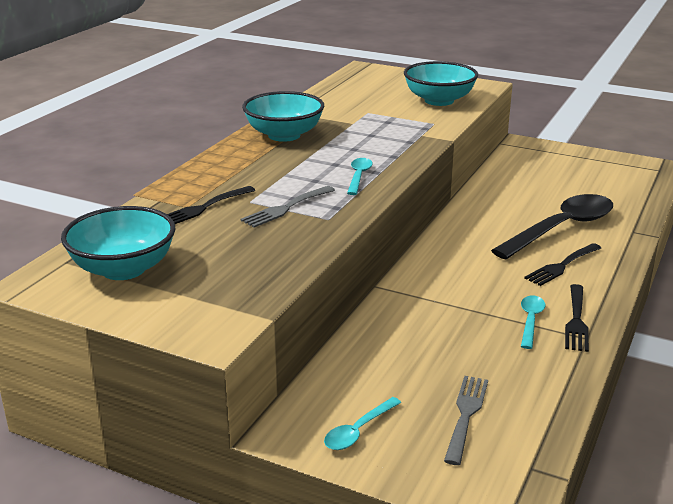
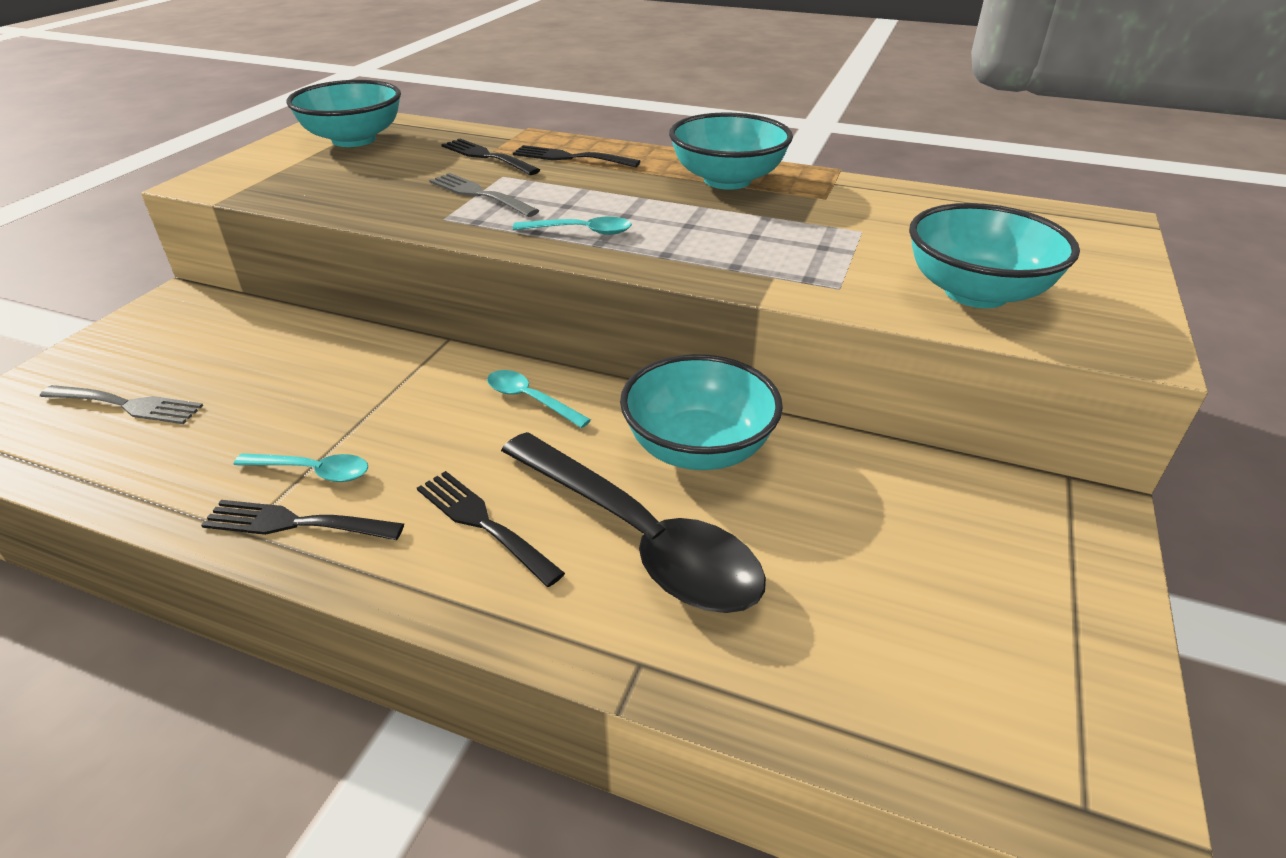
camera: 85 degrees right, 10 degrees up
(220, 178) = (570, 157): none -> black fork
(358, 431) = (148, 336): turquoise spoon -> turquoise spoon (530, 399)
(491, 212) = (698, 448): none -> turquoise bowl

